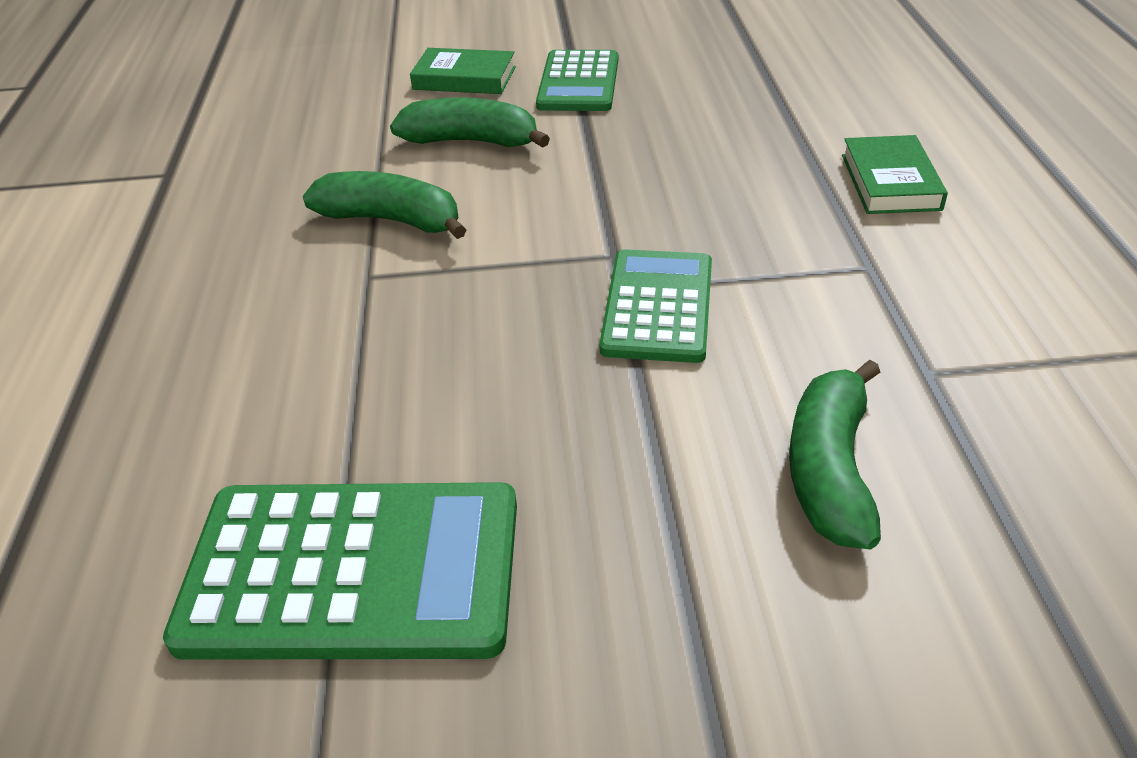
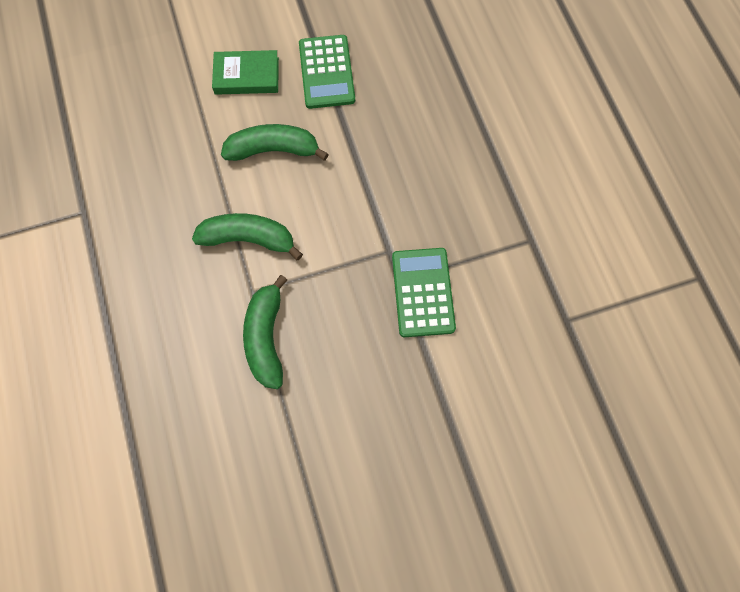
camera: 15 degrees left, 30 degrees up
(353, 571) = (319, 502): green calculator -> none
(830, 469) = (526, 397): green banana -> green banana (266, 337)
(890, 182) = (536, 158): green book -> none

